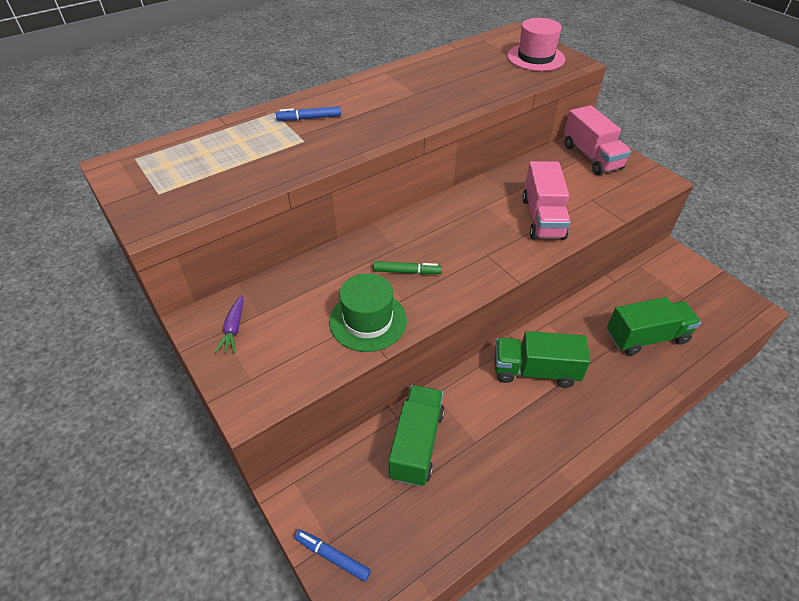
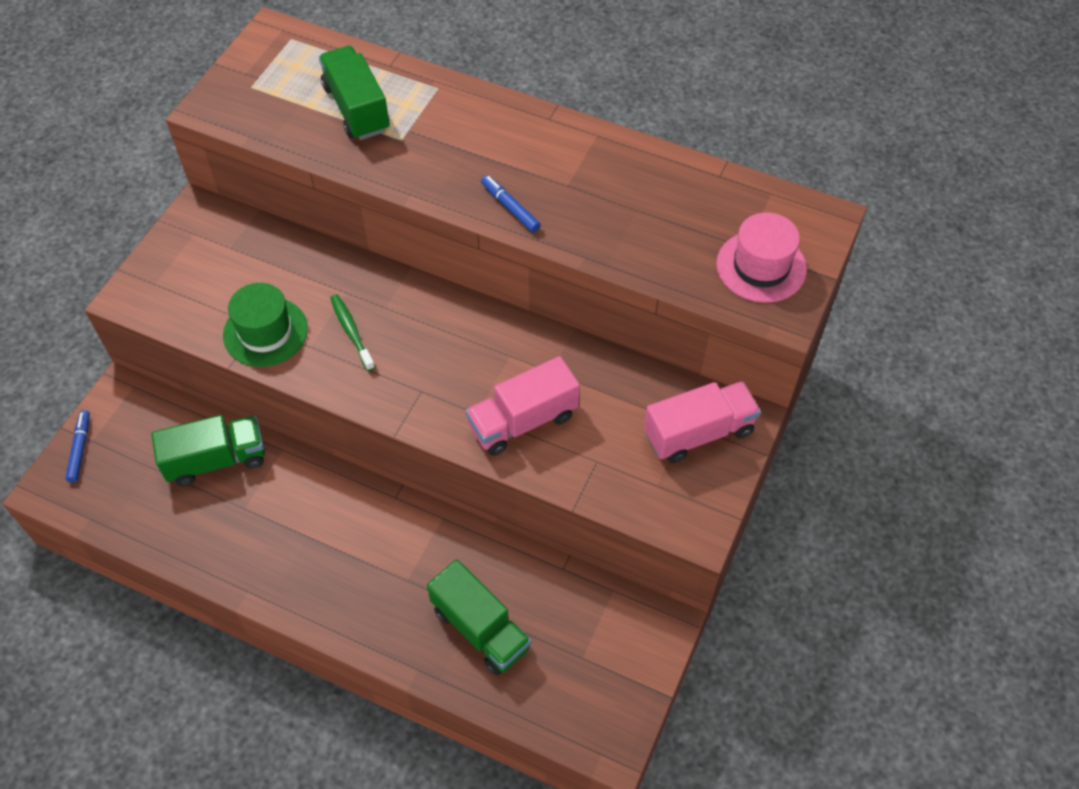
camera: 60 degrees right, 10 degrees up
(234, 329) = (202, 240): purple carrot -> none
(309, 118) = (446, 121): blue marker -> blue marker (510, 207)
(407, 272) = (351, 332): green marker -> green toothbrush
(535, 371) = (363, 529): green truck -> green truck (356, 108)
(591, 157) = (698, 433): pink truck -> pink truck turned 150 degrees counterclockwise

